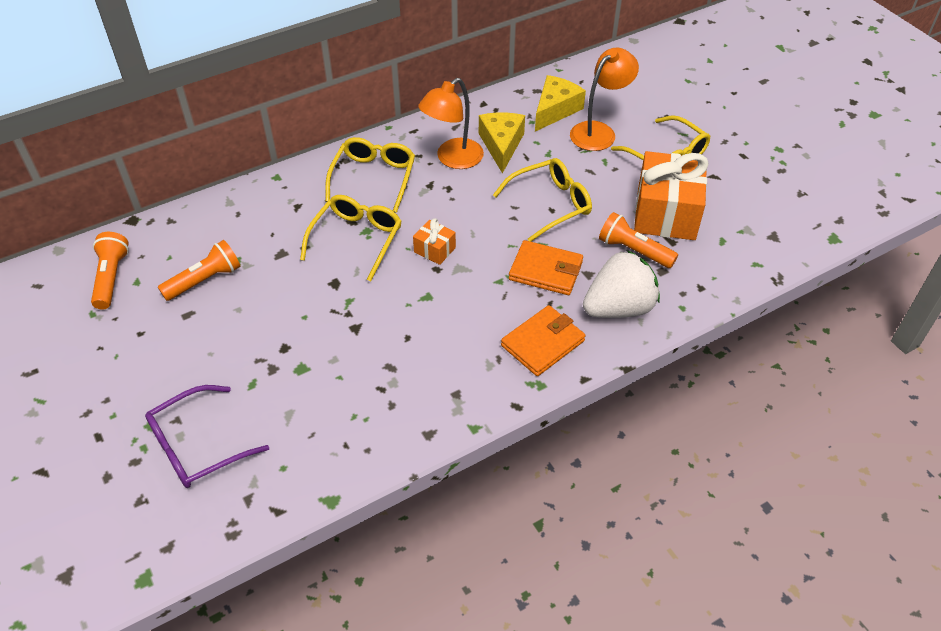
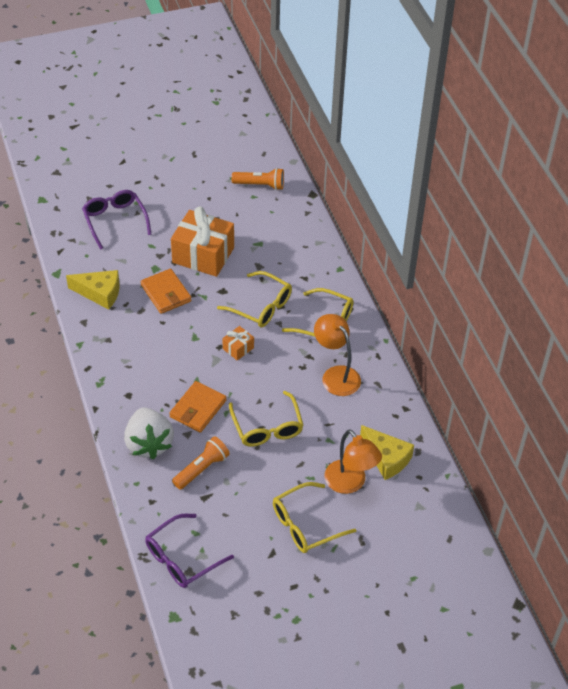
camera: 100 degrees right, 0 degrees up
(205, 280) = (245, 228): orange flashlight -> none
(501, 145) = (346, 410): yellow cheese -> yellow cheese (100, 293)
(543, 343) = (132, 392): orange wallet -> orange wallet (166, 293)
(666, 213) = (236, 503): orange gift -> orange gift (203, 255)
(761, 245) = (182, 558): none -> purple glasses

